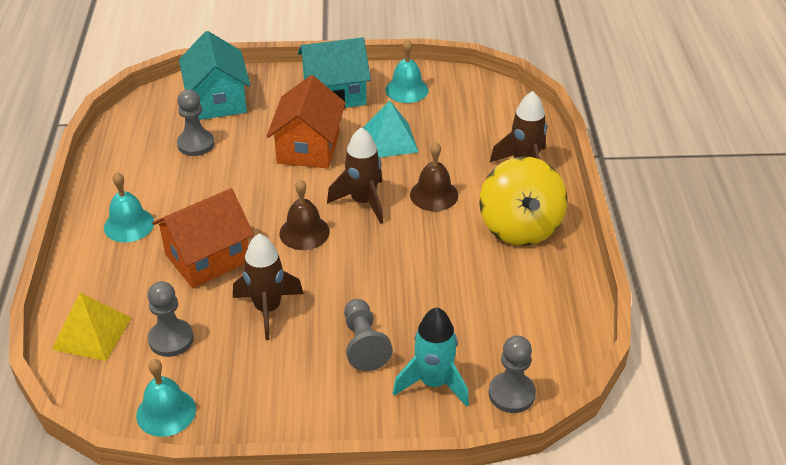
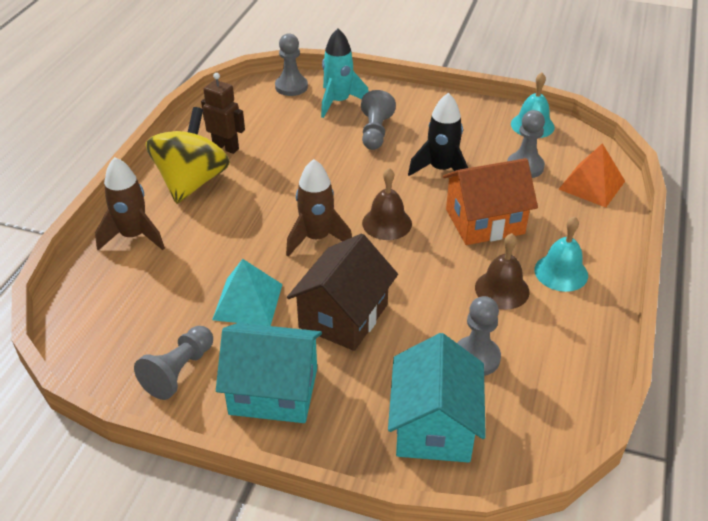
camera: 160 degrees left, 0 degrees up
(92, 333) = (592, 185): yellow pyramid -> orange pyramid
(268, 309) = (441, 170): brown rocket -> black rocket
(308, 147) = (343, 316): orange house -> brown house
(406, 90) = (179, 371): turquoise bell -> grey pawn
(434, 194) = (244, 229): brown bell -> brown bell (502, 289)
(520, 276) = (226, 147): none -> brown robot

